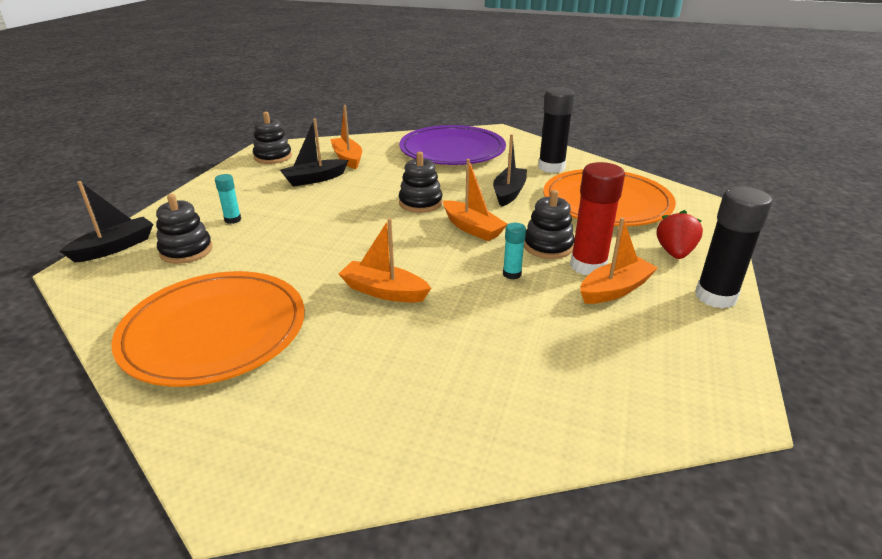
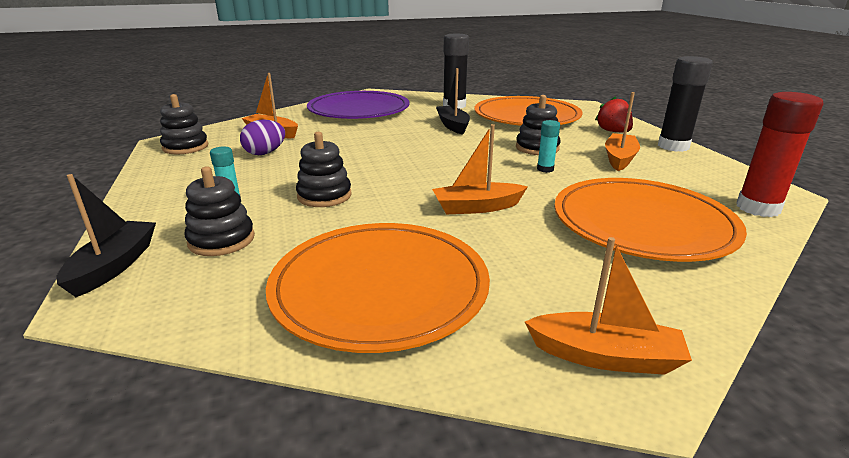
camera: 35 degrees left, 5 degrees down
(314, 179) = (265, 153): black boat -> purple egg
(420, 203) = (396, 146): black stacking toy -> black stacking toy (324, 196)
(472, 228) = (467, 151): orange boat -> orange boat (605, 356)
(498, 370) = (642, 224): none -> orange plate
(588, 266) = (581, 151): red glue stick -> red glue stick (758, 208)

